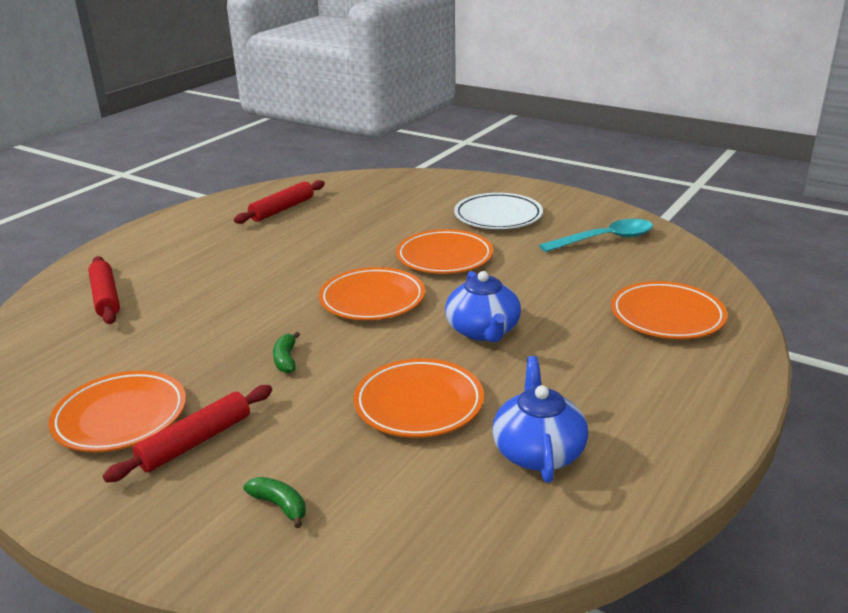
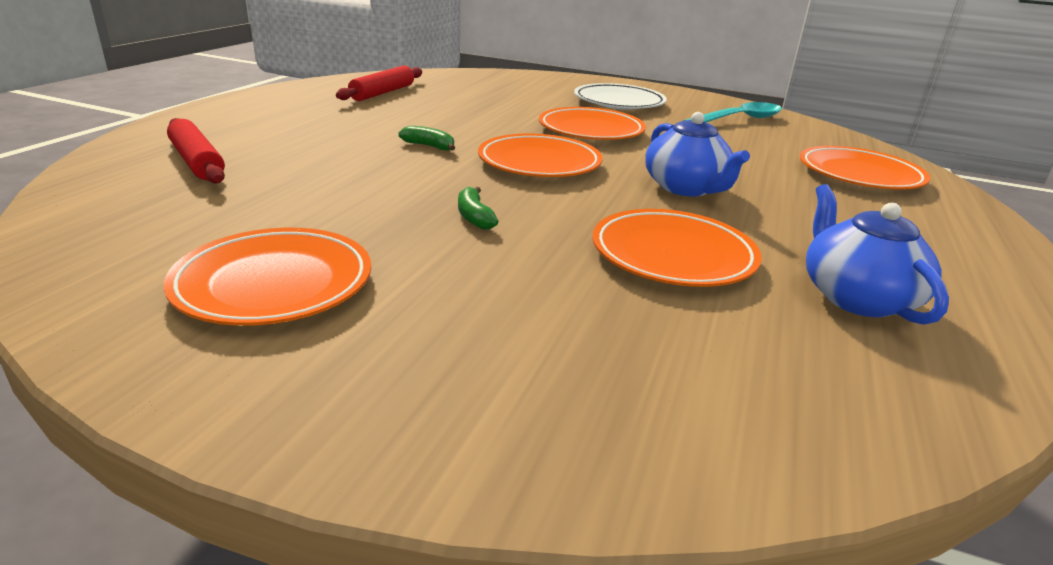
camera: 15 degrees left, 0 degrees up
(195, 442) = (404, 308): red rolling pin -> none
(280, 505) = (579, 380): green banana -> green banana (429, 146)

